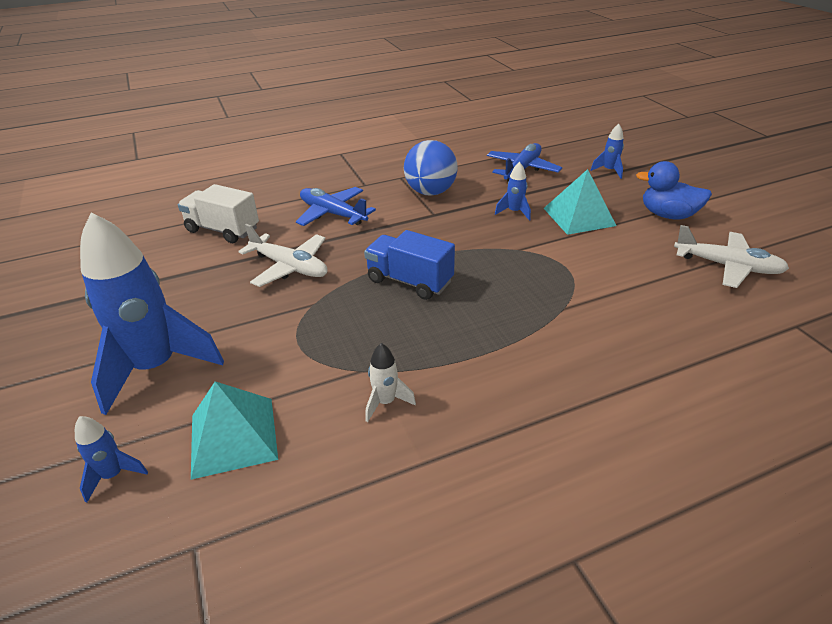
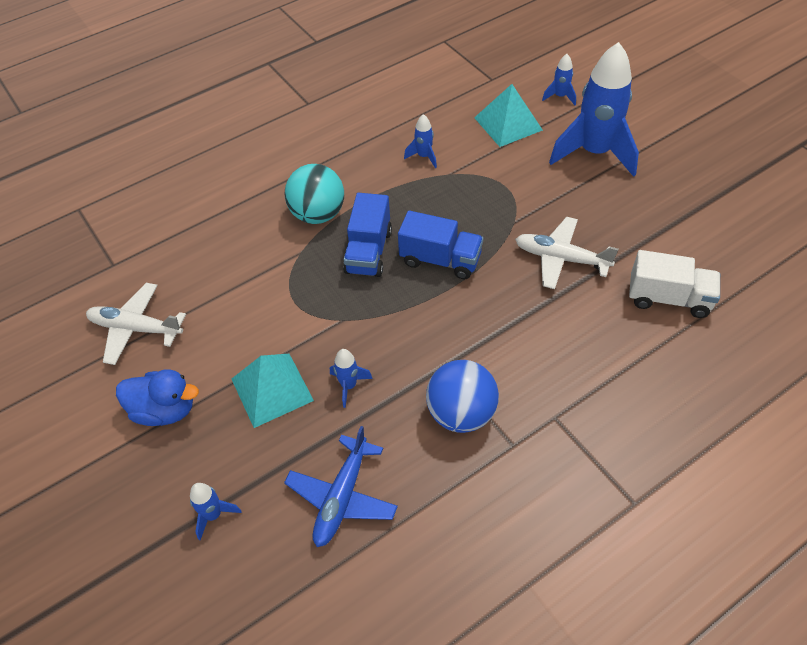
camera: 170 degrees right, 15 degrees up
(332, 214) = (564, 346): blue plane -> none
(385, 402) = (423, 156): white rocket -> blue rocket
(485, 298) = (368, 251): none -> blue truck
(545, 345) = (318, 214): none -> turquoise ball

